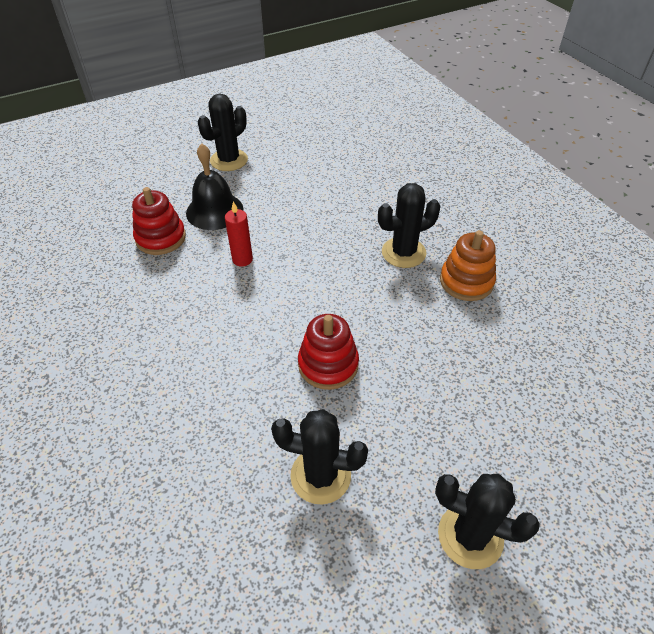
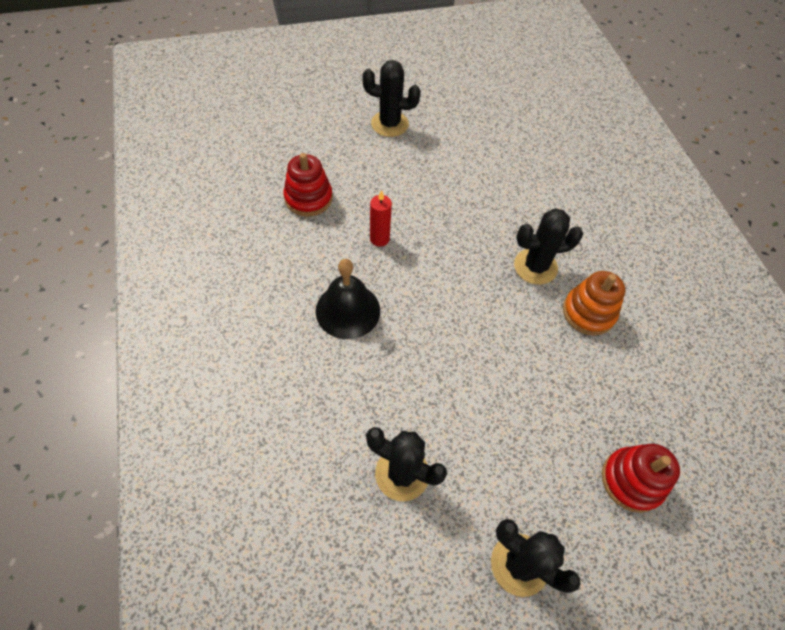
camera: 10 degrees right, 10 degrees up
(214, 211) = (364, 179): black bell -> black bell (348, 310)
(229, 160) = (389, 124): black cactus -> black cactus turned 45 degrees clockwise
(328, 364) = (434, 368): red stacking toy -> red stacking toy (631, 480)

